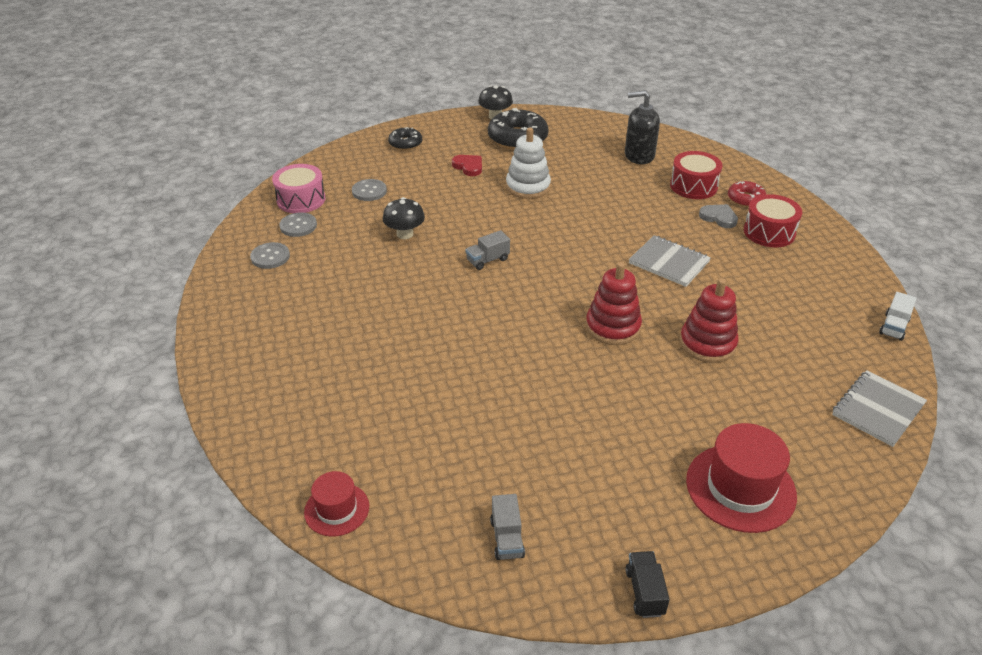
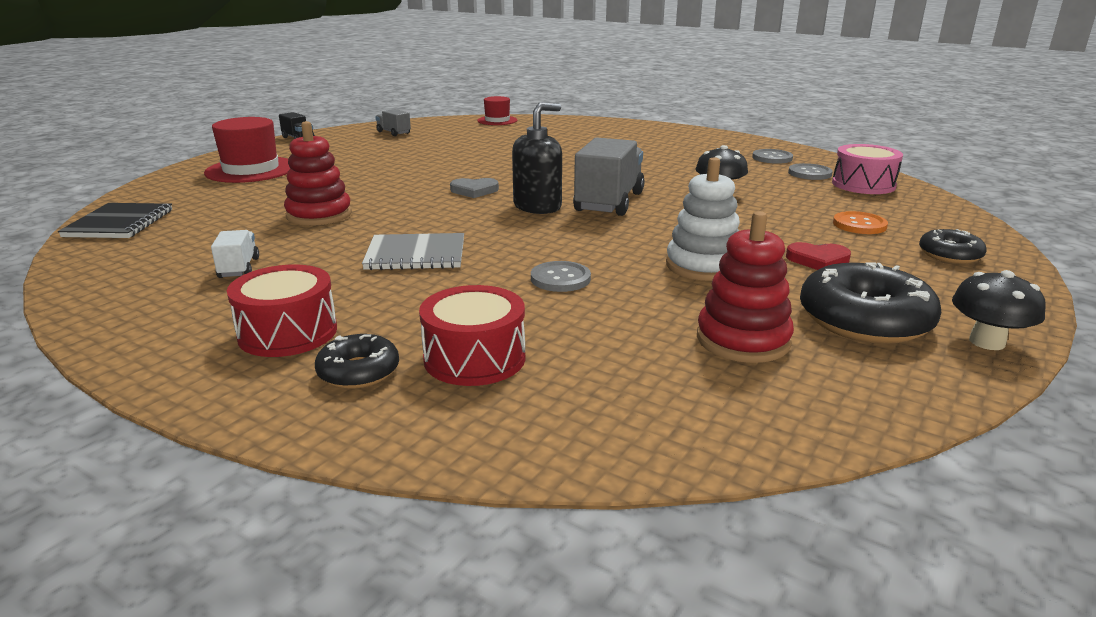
camera: 140 degrees right, 15 degrees down
(369, 191) = (836, 207): grey button -> grey button (560, 278)
(393, 175) = (859, 225): none -> orange button
(487, 260) = (609, 202): grey truck -> grey truck, size x2.03
(613, 327) = (424, 200): red stacking toy -> red stacking toy (743, 340)
(639, 156) = (638, 375): black soap dispenser -> black soap dispenser (537, 206)
(719, 217) = (388, 324): grey heart -> grey heart (474, 190)
(745, 199) = (358, 372): red donut -> black donut
(878, 409) = (119, 223): grey notebook -> black notebook
(893, 327) = (74, 284): white truck -> white truck (239, 268)

